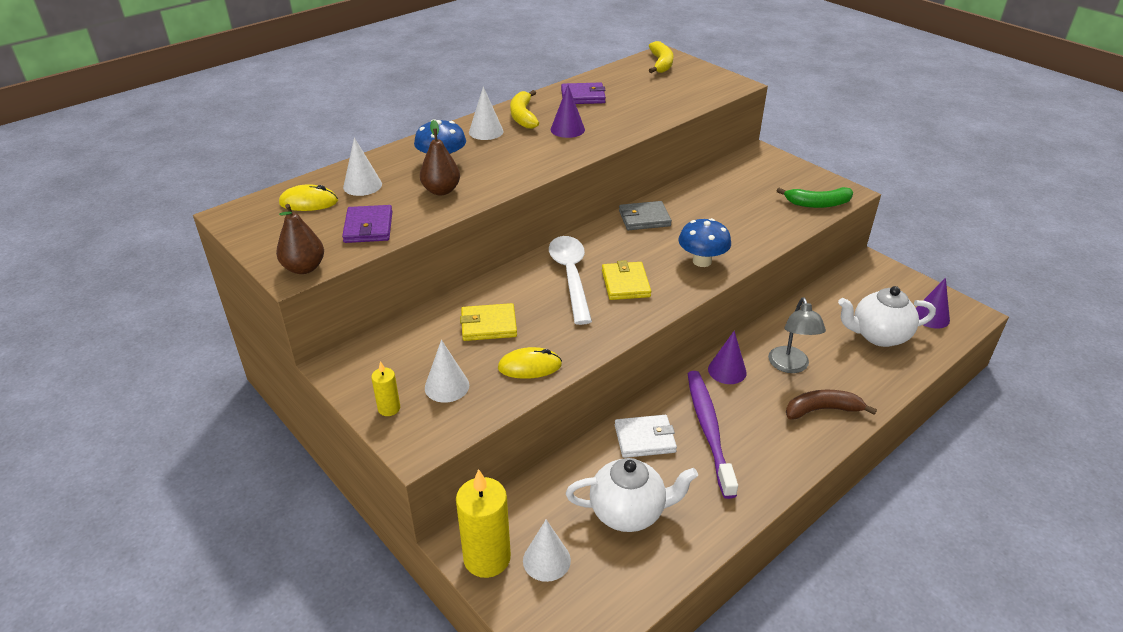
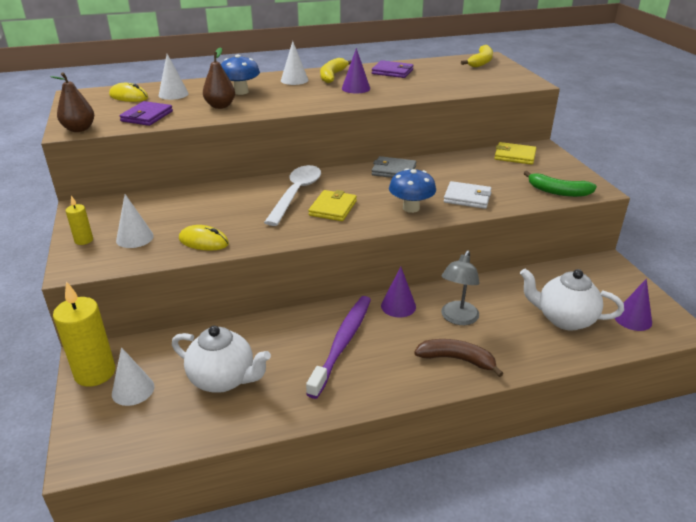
camera: 25 degrees right, 5 degrees down
(488, 325) = (204, 209): yellow wallet -> yellow wallet (515, 156)
(644, 438) = (285, 333): white wallet -> white wallet (467, 197)

